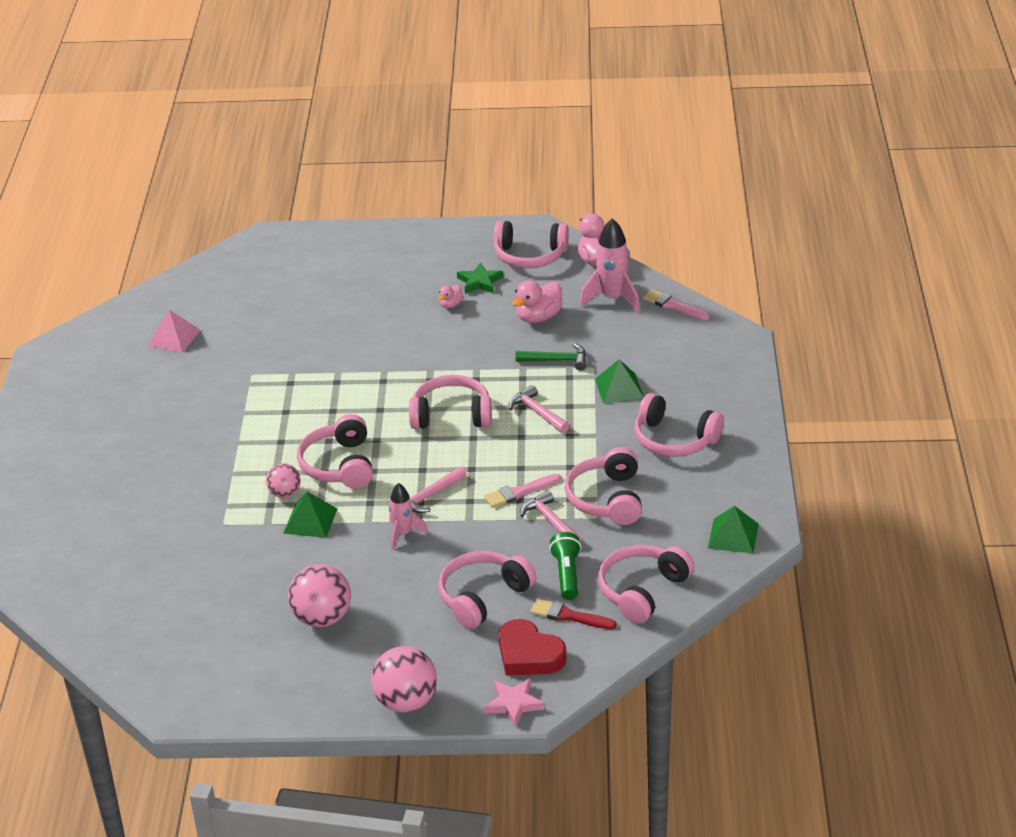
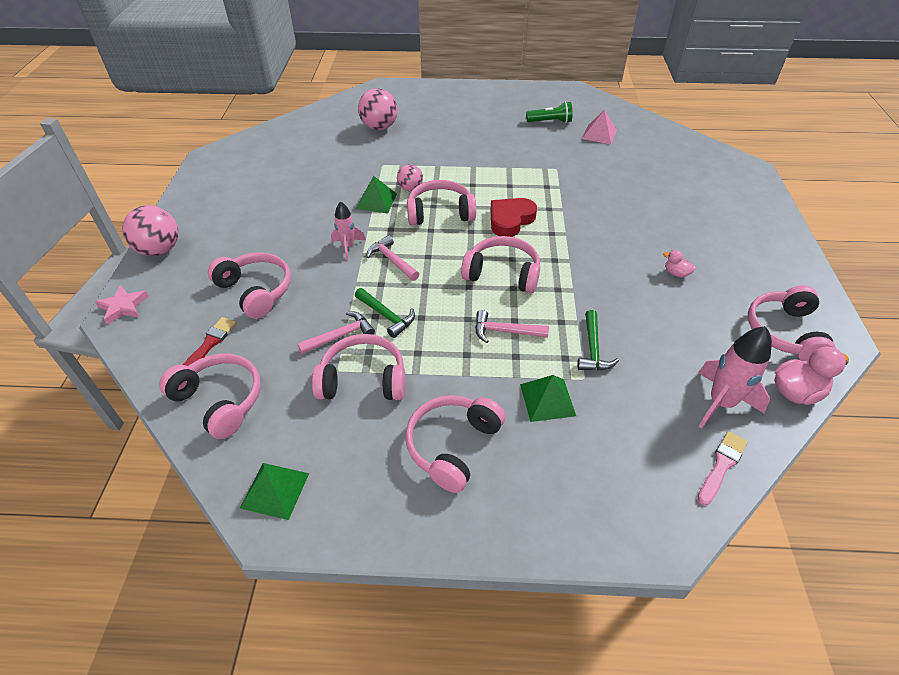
camera: 90 degrees right, 10 degrees up
(322, 618) = (267, 209): pink ball -> pink ball (379, 127)
(451, 415) = (502, 273): pink headphones -> pink headphones turned 75 degrees counterclockwise
(480, 282) = (721, 293): green star -> none
(519, 492) = (386, 316): pink brush -> green hammer
(529, 655) = (174, 317): red heart -> red heart (510, 220)
(537, 412) = (505, 331): pink hammer -> pink hammer turned 135 degrees counterclockwise
(538, 317) = (668, 337): pink duck -> none
(567, 574) = (264, 345): green flashlight -> green flashlight (550, 122)

